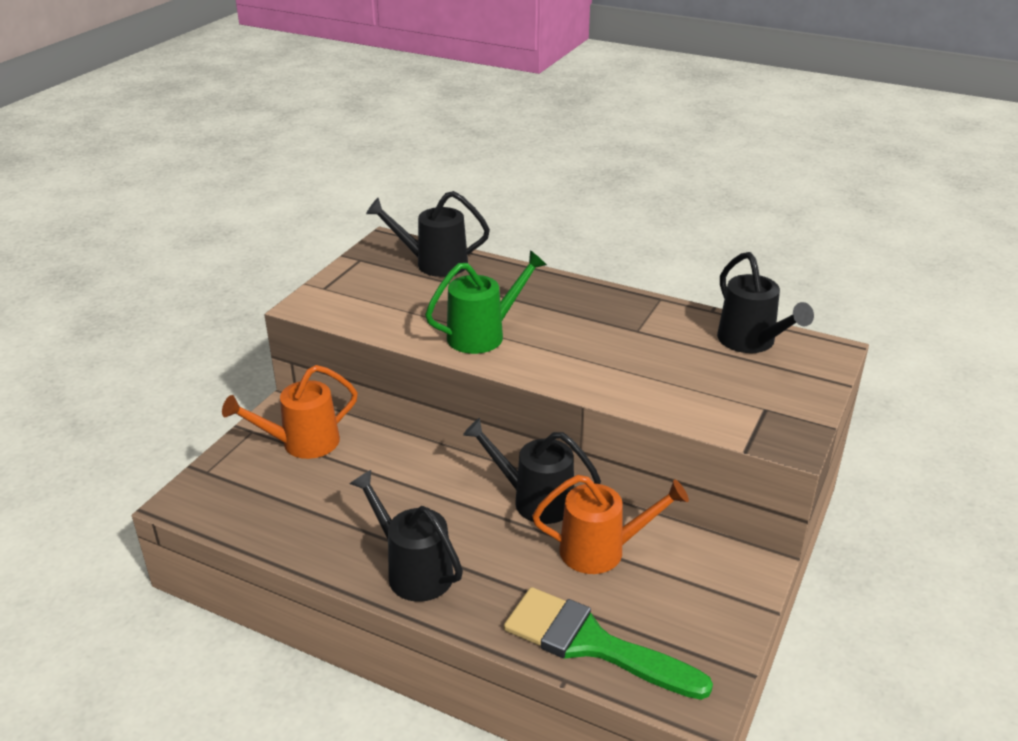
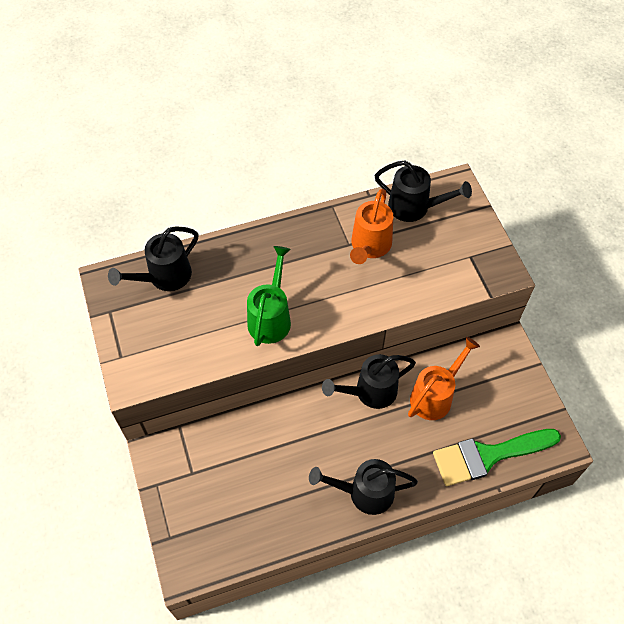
camera: 45 degrees left, 25 degrees up
(301, 443) = (199, 467): orange watering can -> orange watering can (369, 247)

